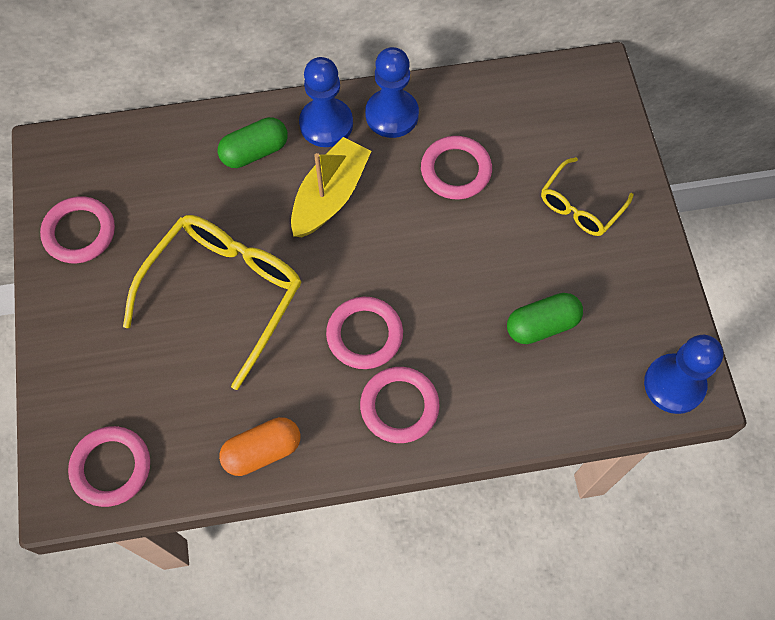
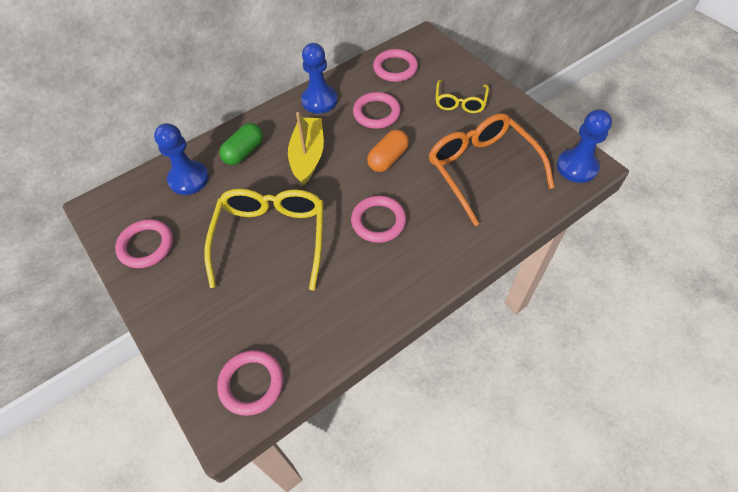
camera: 25 degrees left, 10 degrees down
(262, 451) = (354, 320): orange capsule -> orange capsule (388, 159)
(326, 124) = (281, 120): blue pawn -> blue pawn (188, 179)
(399, 406) = (427, 251): pink ring -> pink ring (395, 68)
(542, 325) = (481, 169): green capsule -> orange glasses

